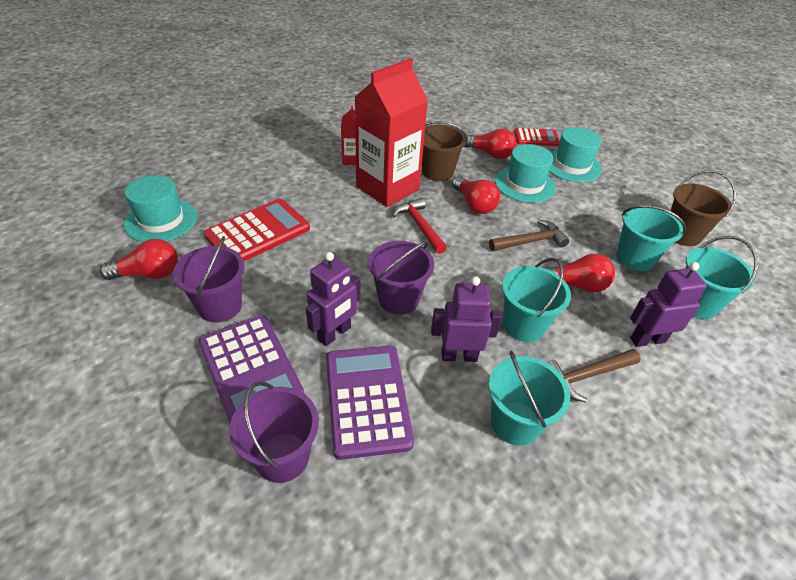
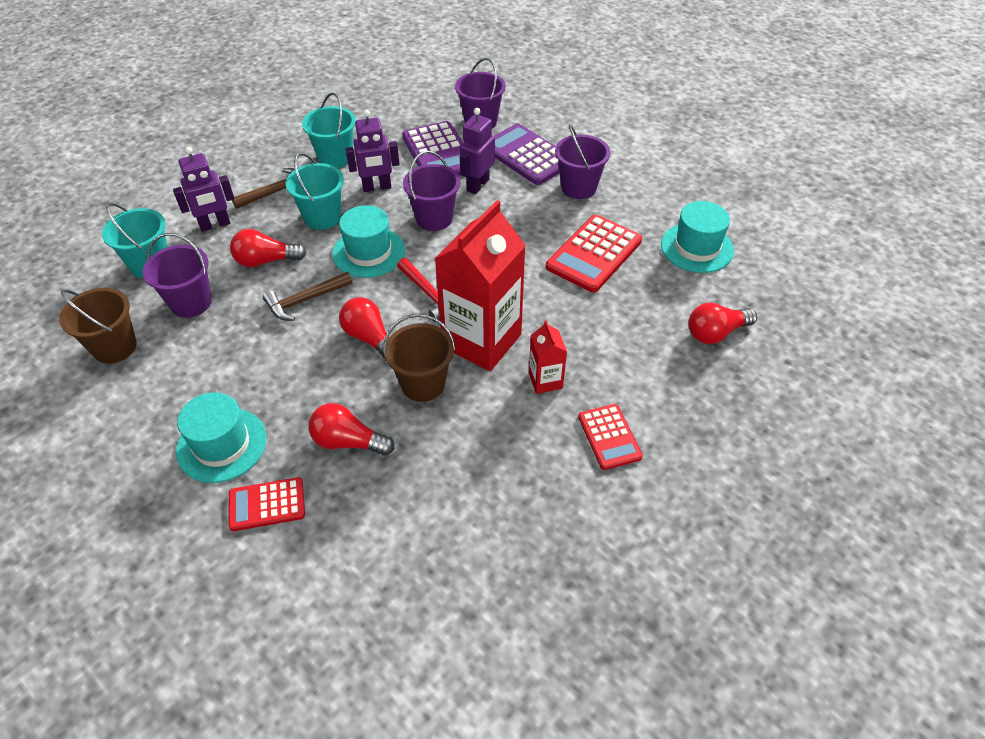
camera: 170 degrees right, 5 degrees up
(149, 274) = (657, 199): red light bulb -> red light bulb (716, 333)
(328, 130) = (609, 437): none -> red calculator
(524, 184) = (301, 388): turquoise hat -> turquoise hat (369, 252)
(635, 258) = (191, 302): turquoise bucket -> purple bucket

